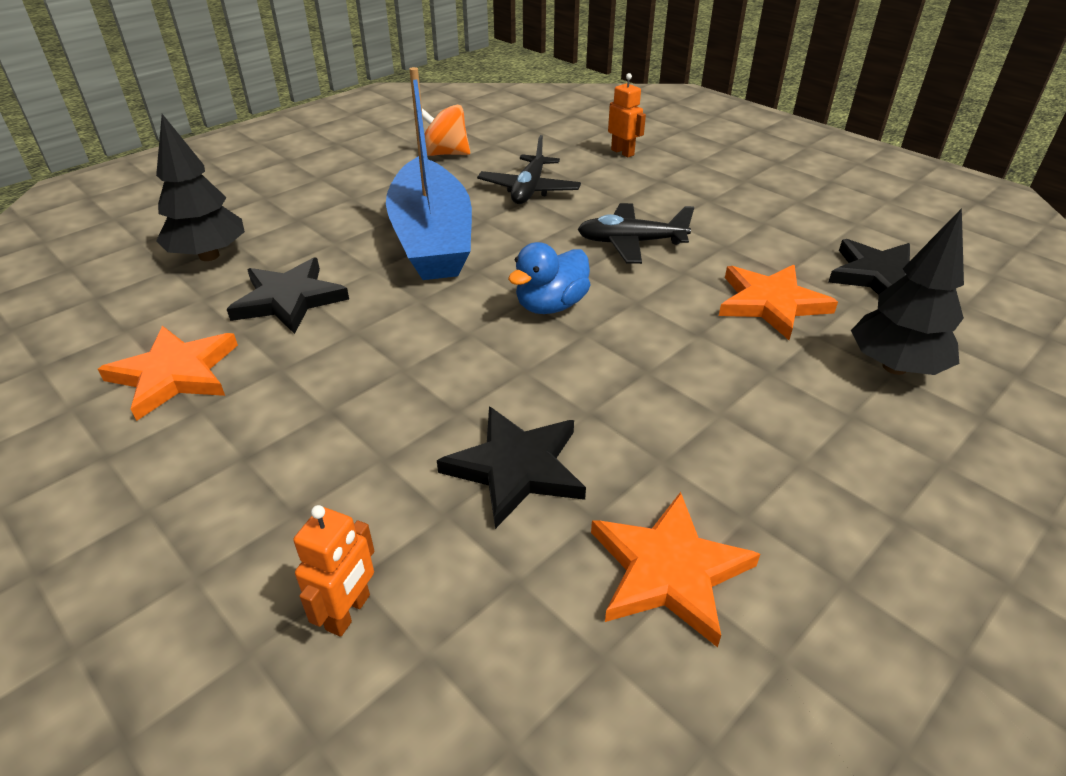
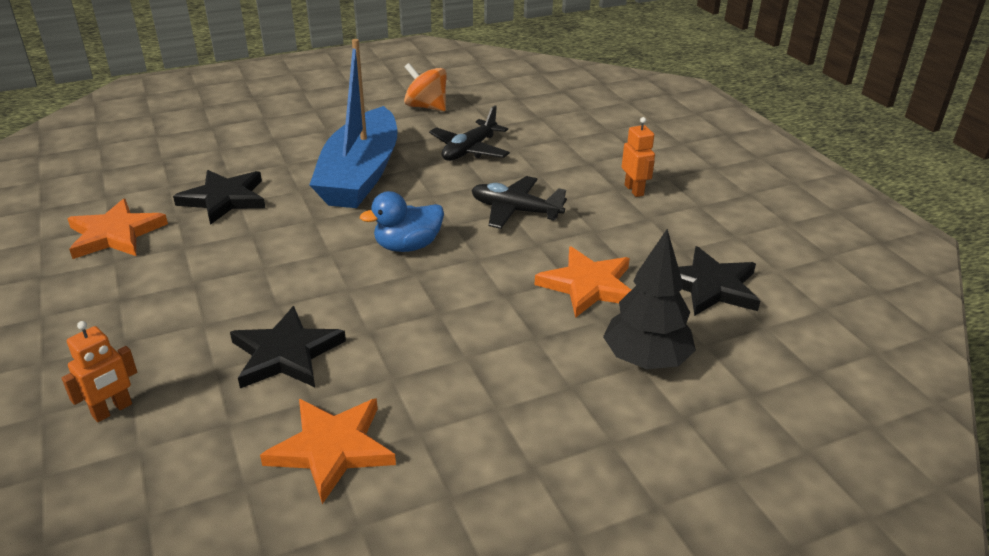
camera: 20 degrees right, 5 degrees down
(209, 256) = (194, 155): black tree -> none
(622, 152) = (578, 132): orange robot -> orange robot (634, 190)

